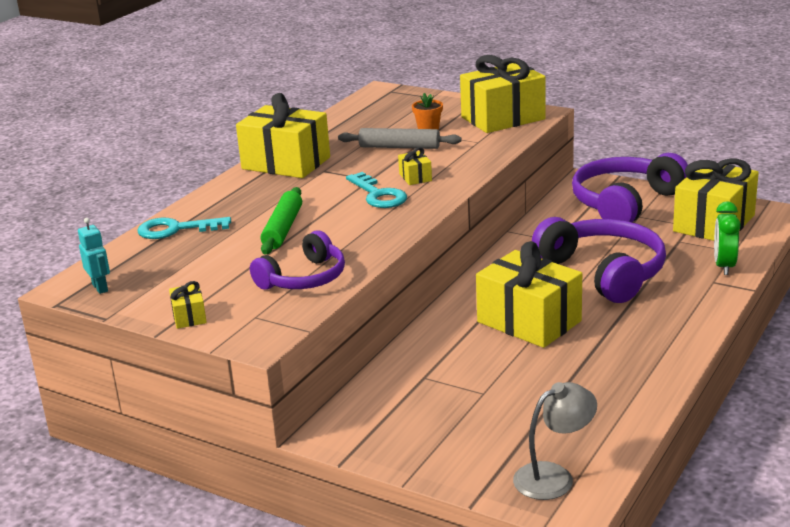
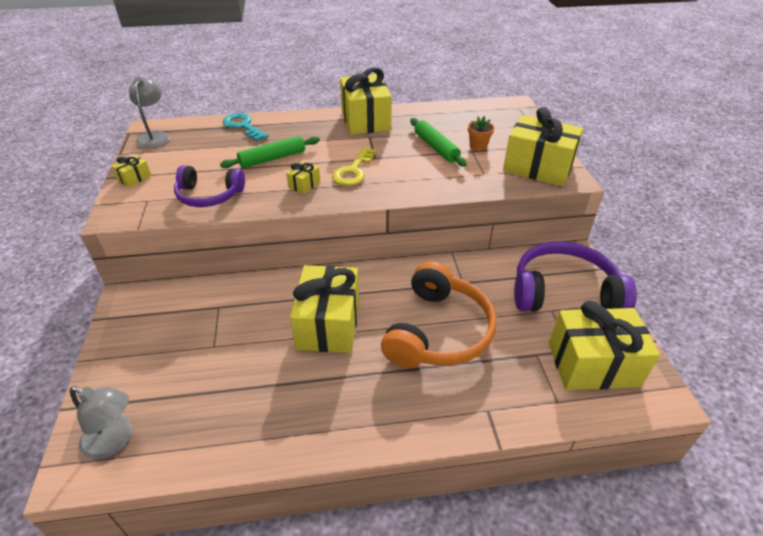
camera: 50 degrees right, 15 degrees up
(100, 287) = (155, 136): turquoise robot -> grey lamp
(378, 195) = (353, 171): turquoise key -> yellow key
(399, 147) = (436, 147): grey rolling pin -> green rolling pin
(415, 177) = (396, 173): yellow gift -> yellow gift (304, 184)
(604, 272) = (438, 331): purple headphones -> orange headphones
(724, 266) = (522, 406): green clock -> none

